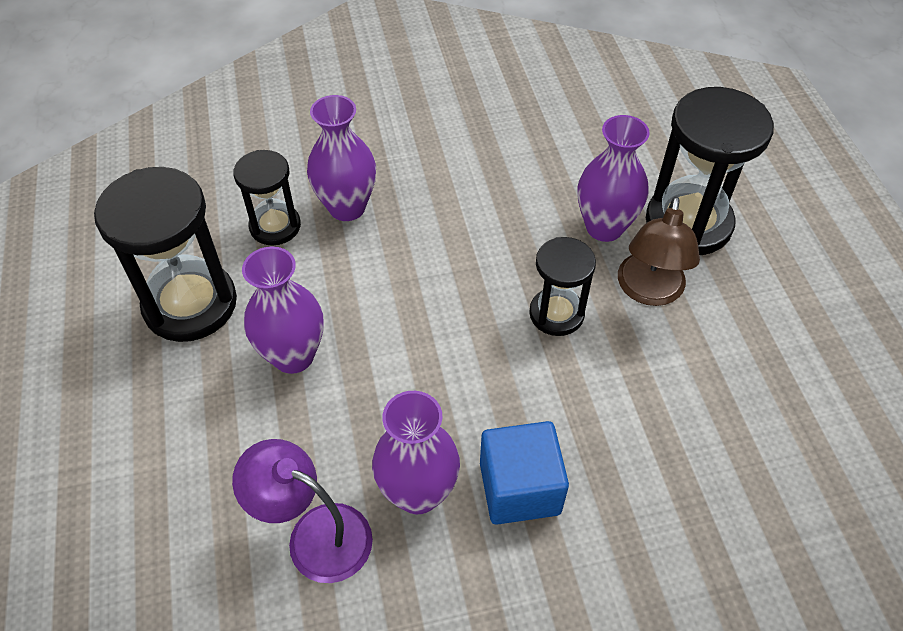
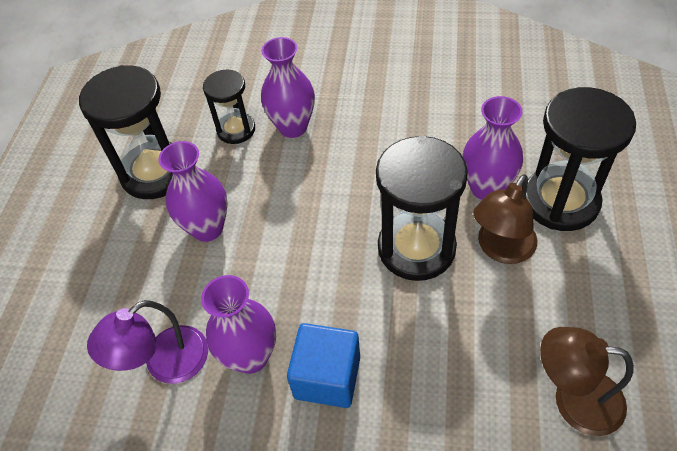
camera: 25 degrees right, 0 degrees up
(314, 534) = (165, 364): purple lamp -> purple lamp turned 90 degrees counterclockwise
(556, 314) = (416, 248): black hourglass -> black hourglass, size x1.70
(789, 429) = (573, 399): none -> brown lamp

